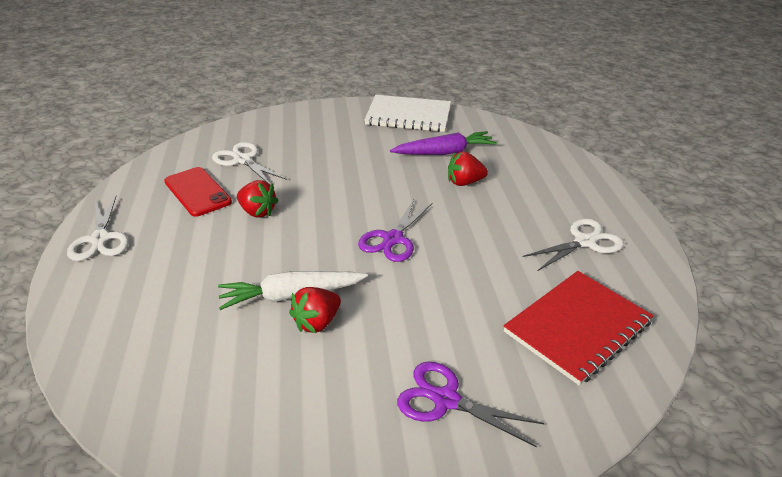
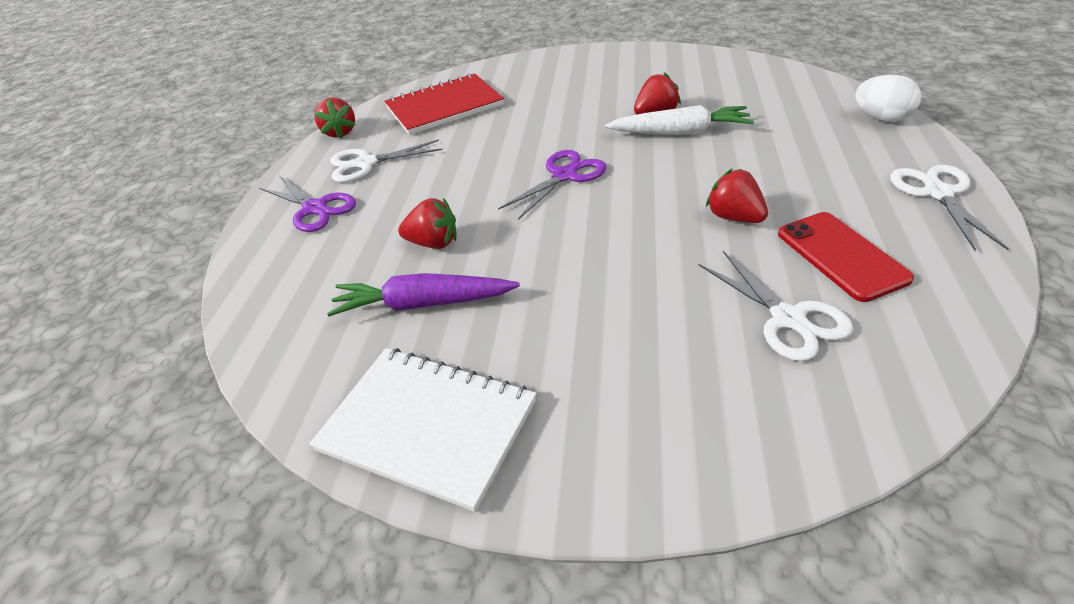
camera: 160 degrees left, 5 degrees up
(78, 325) = (881, 118): none -> white egg
(445, 400) = (568, 77): purple scissors -> purple scissors (315, 208)
(659, 279) = (340, 132): none -> red strawberry

